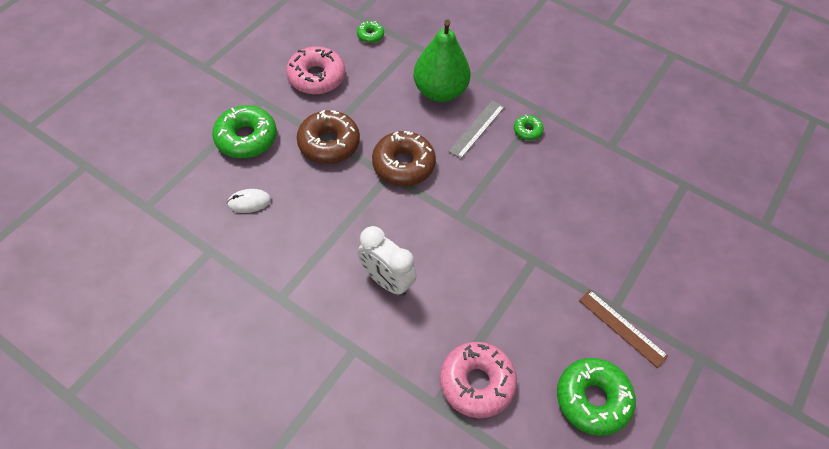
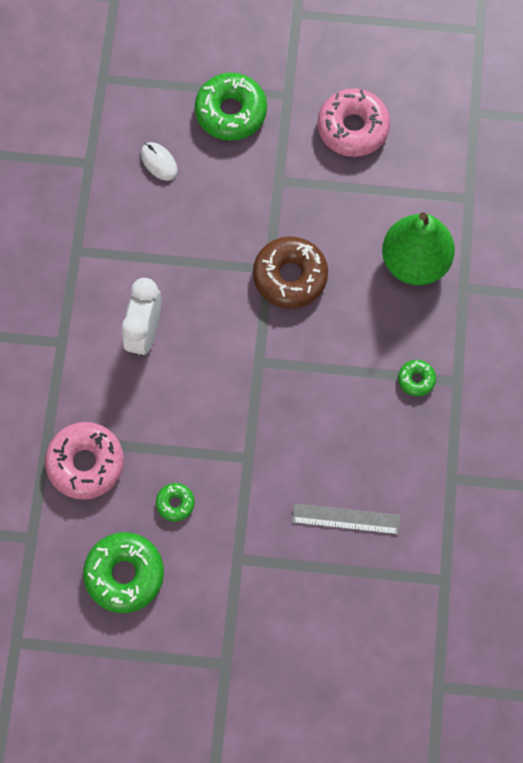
camera: 65 degrees right, 15 degrees up
(329, 143) = (272, 191): brown donut -> none
(370, 35) = (451, 146): green donut -> green donut (175, 503)
(477, 129) = (385, 325): grey ruler -> grey ruler (345, 519)
(622, 327) = (217, 574): brown ruler -> none

